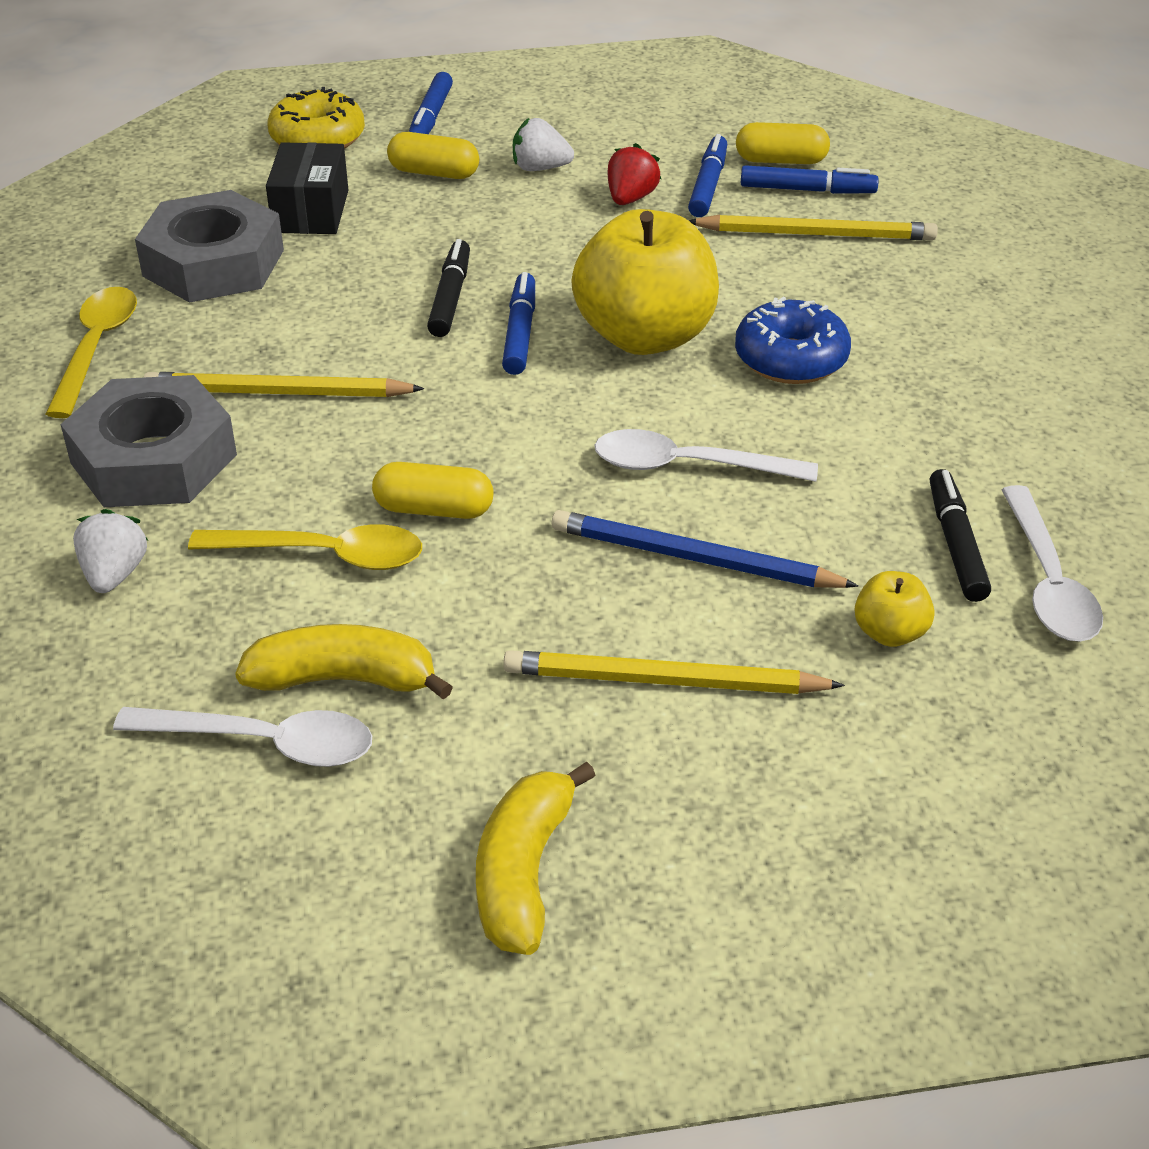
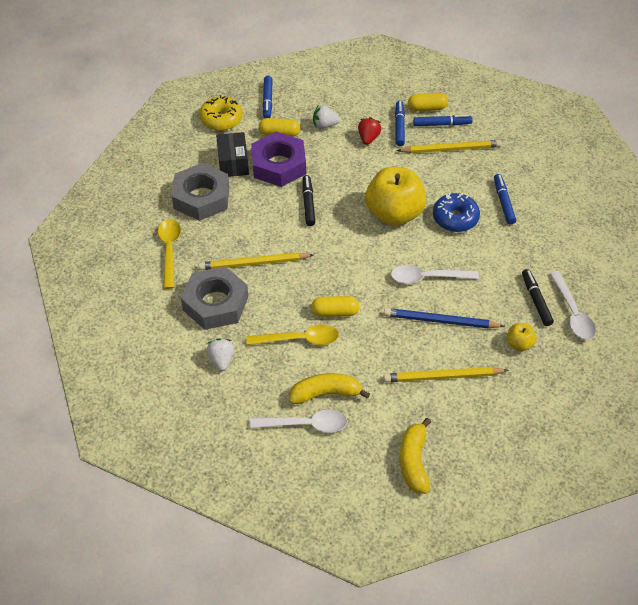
camera: 10 degrees left, 10 degrees up
(411, 224) = (279, 165): none -> purple nut
(519, 333) = (342, 219): blue marker -> blue marker (503, 202)

